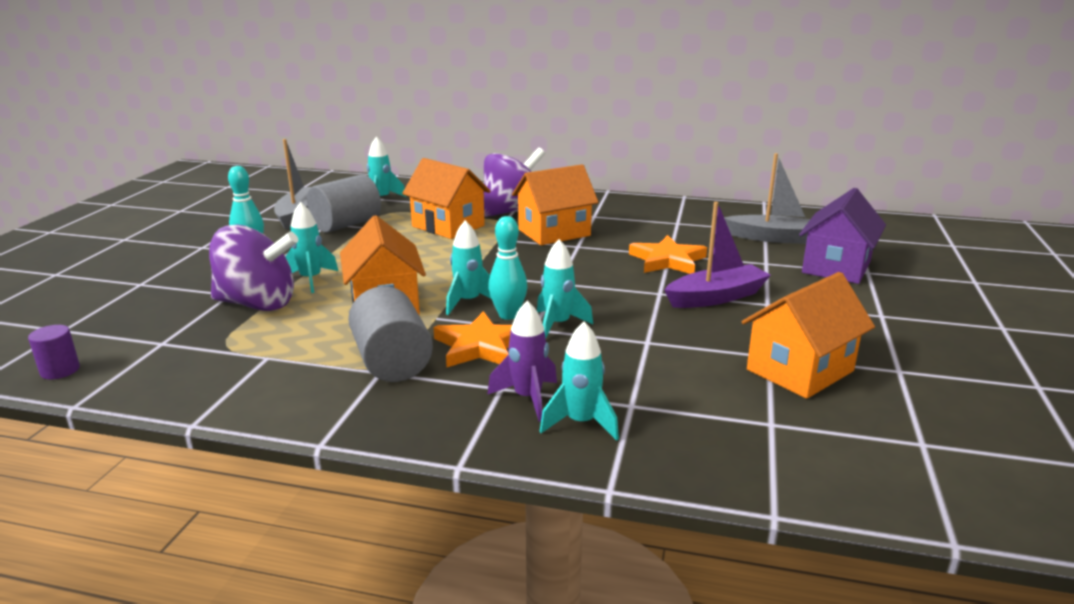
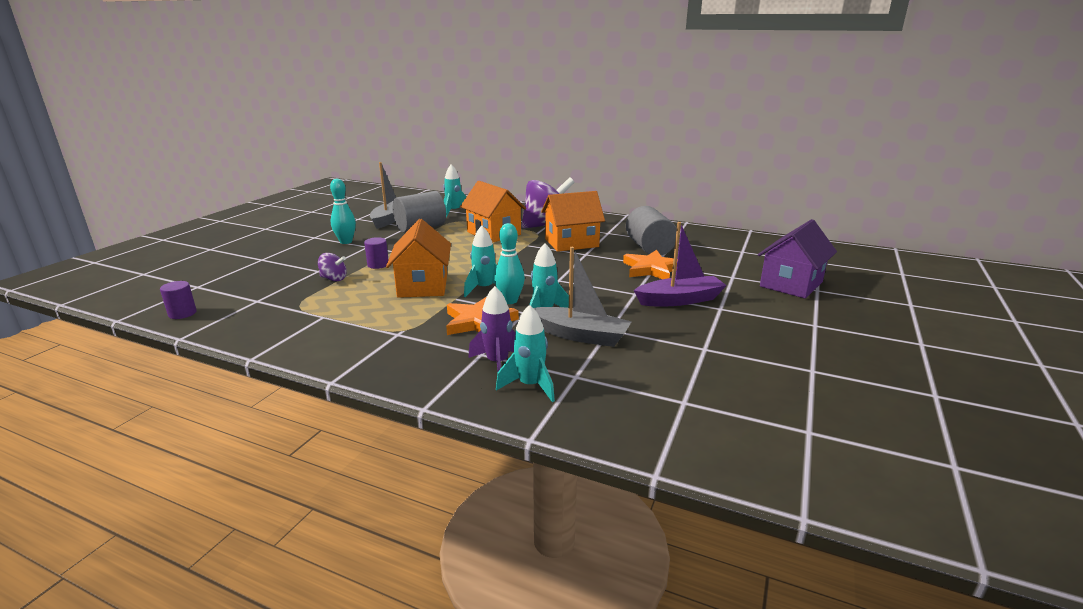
camera: 10 degrees right, 0 degrees up
(258, 304) = (334, 279): purple spinning top -> purple spinning top, size x0.45
(311, 280) = (378, 265): turquoise rocket -> purple cylinder
(392, 362) = (409, 327): grey cylinder -> grey cylinder (649, 248)
(775, 238) = (748, 258): grey boat -> grey boat (580, 335)
(800, 370) = (725, 362): orange house -> none

